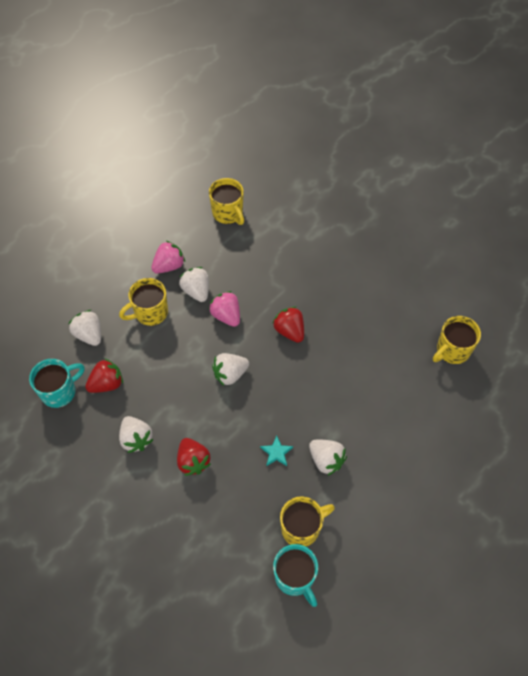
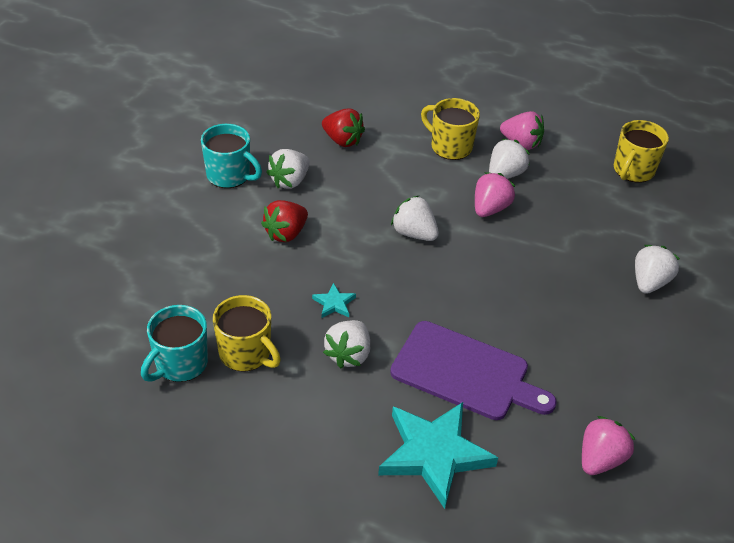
camera: 65 degrees right, 15 degrees down
(59, 391) = (314, 110): turquoise mug -> turquoise mug (229, 175)
(89, 334) = (392, 111): white strawberry -> white strawberry (649, 282)
(289, 331) = (509, 271): red strawberry -> none
(365, 394) = (466, 372): none -> purple cutting board
(422, 439) = (434, 454): none -> turquoise star
(452, 350) = (600, 459): yellow mug -> pink strawberry

